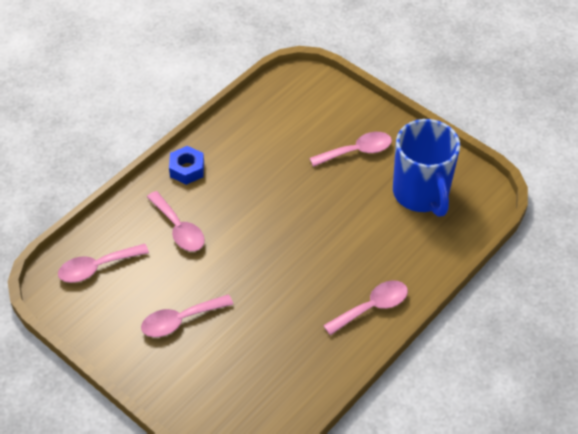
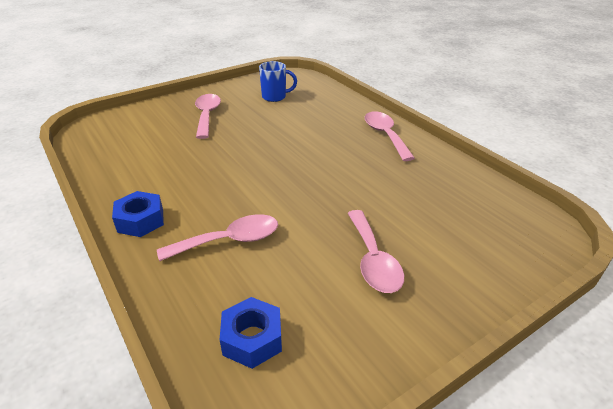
camera: 75 degrees left, 15 degrees down
(97, 267) = (252, 339): pink spoon -> blue nut
(421, 194) = (275, 97): blue mug -> blue mug, size x0.48

